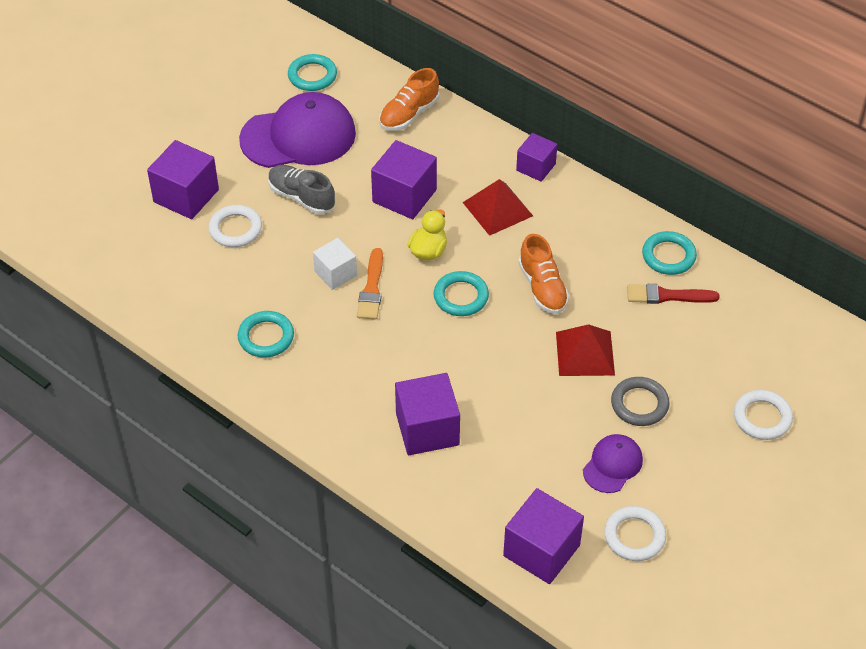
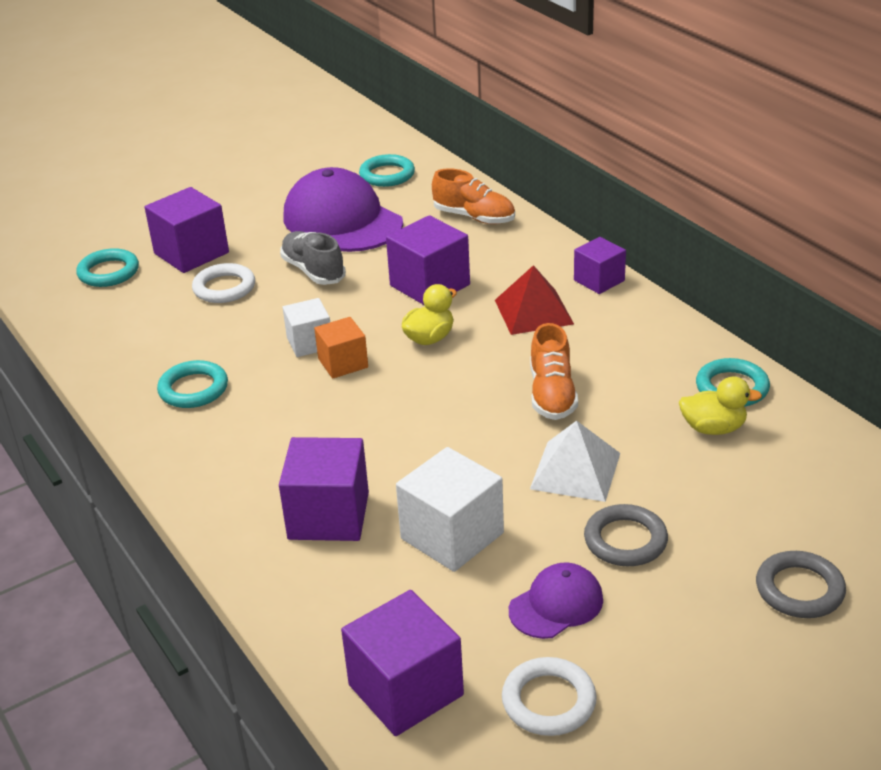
camera: 20 degrees right, 15 degrees down
(298, 136) = (342, 220): purple cap -> purple cap turned 135 degrees counterclockwise
(372, 288) = (343, 363): orange brush -> orange cube
(409, 114) = (474, 217): orange shoe -> orange shoe turned 120 degrees counterclockwise
(461, 297) = (445, 387): turquoise ring -> turquoise ring (108, 272)
(521, 426) = (452, 536): none -> white cube
(585, 353) = (575, 470): red pyramid -> white pyramid
(667, 296) = (713, 428): red brush -> yellow duck
(762, 418) = (799, 589): white ring -> grey ring

